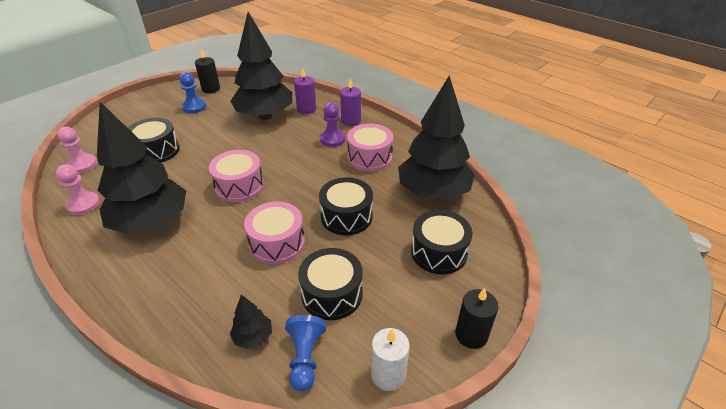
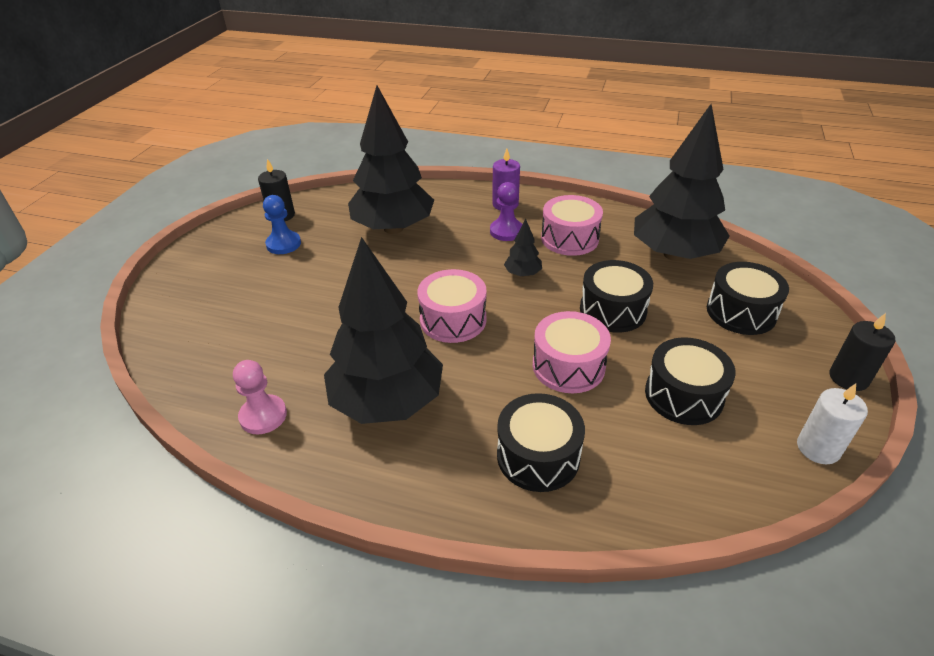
camera: 25 degrees left, 0 degrees up
(82, 165) = (199, 367): pink pawn -> none
(156, 151) = (292, 314): black drum -> black drum (538, 456)
(253, 337) = (651, 474): black tree -> black tree (522, 274)
(305, 358) = (726, 469): blue pawn -> none
(306, 109) = (438, 206): purple candle -> none

